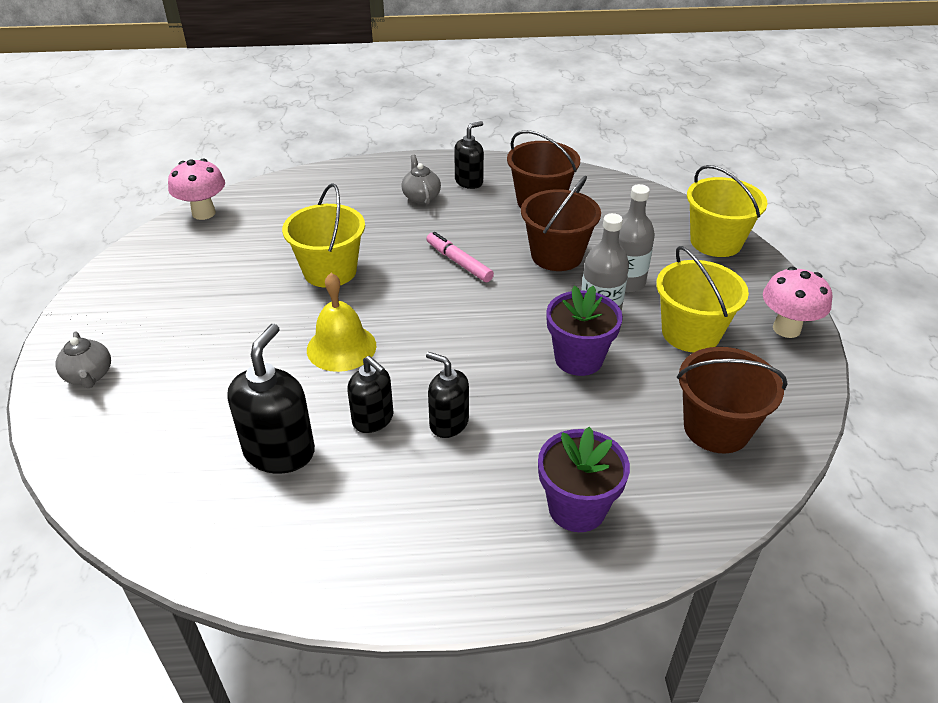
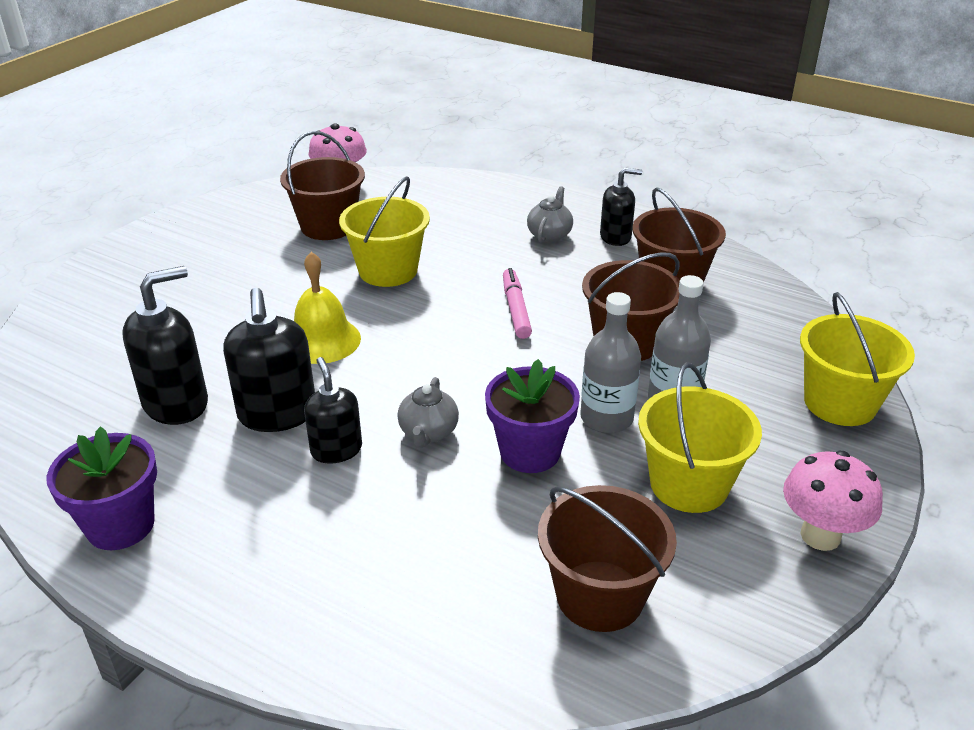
camera: 35 degrees right, 5 degrees down
(89, 376) = (116, 279): grey teapot -> grey teapot (428, 432)
(236, 254) = (328, 226): none -> brown bucket
(373, 419) = (277, 414): black soap dispenser -> black soap dispenser, size x1.57
(577, 508) = (360, 590): purple flower pot -> purple flower pot (120, 525)

